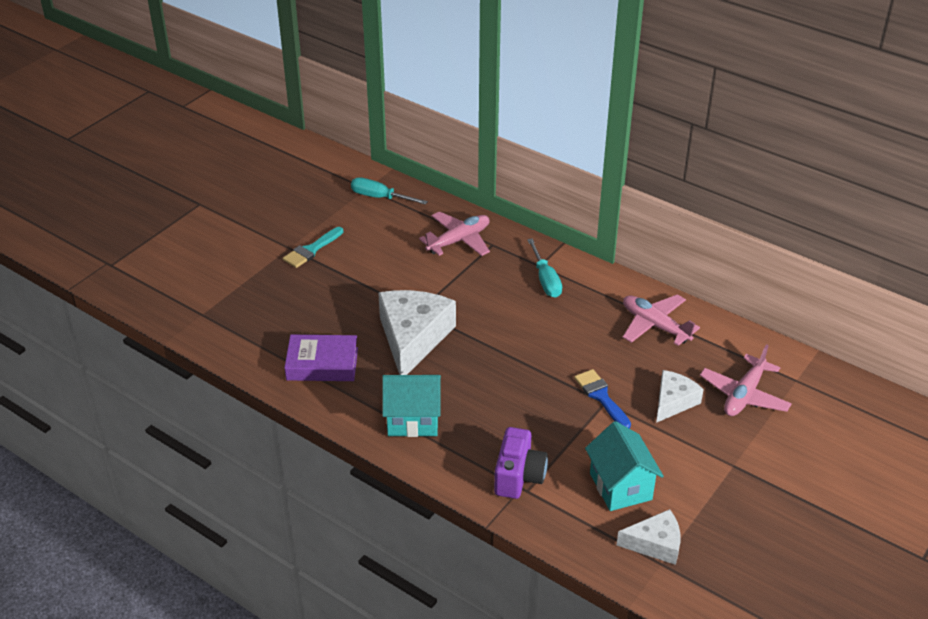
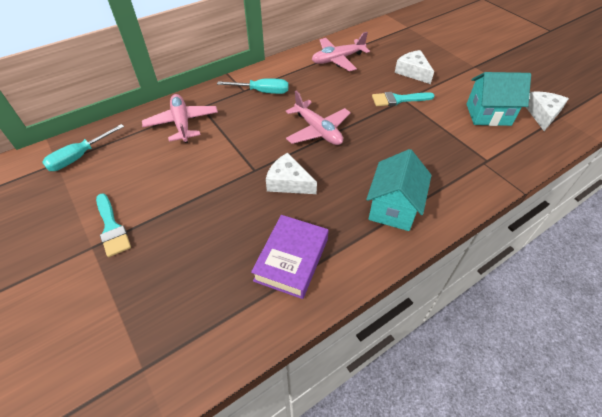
camera: 70 degrees left, 10 degrees up
(413, 338) = (288, 182): white cheese -> white cheese, size x0.56
(518, 476) = (471, 161): purple camera -> none
(601, 397) = (398, 99): blue brush -> turquoise brush
(744, 395) = (415, 46): pink plane -> pink plane (317, 130)

